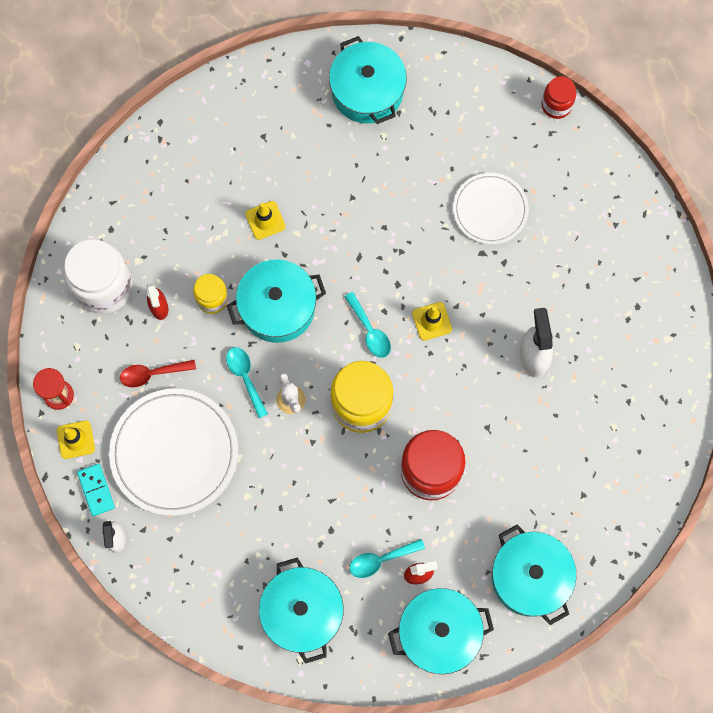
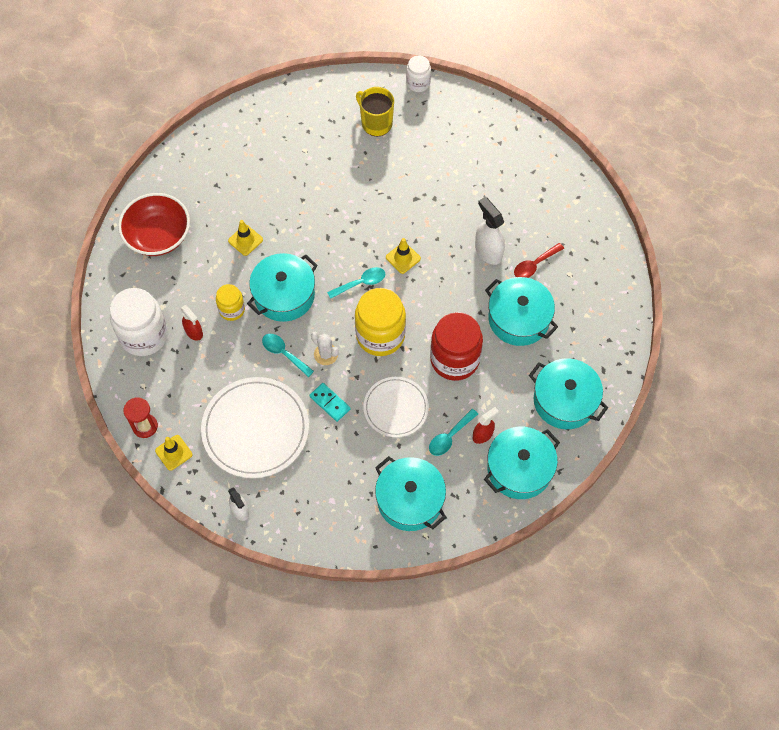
camera: 25 degrees left, 10 degrees down
(96, 490) = (207, 482): turquoise domino -> turquoise domino (330, 403)
(152, 374) = (211, 380): red spoon -> red spoon (534, 265)
(171, 172) = (158, 236): none -> red bowl
(367, 91) = (278, 126): turquoise pot -> turquoise pot (518, 319)
(370, 331) = (361, 283): turquoise spoon -> turquoise spoon turned 60 degrees counterclockwise
(482, 136) = (376, 123): none -> yellow mug
(490, 210) = (406, 168): white plate -> white plate (396, 408)
(556, 105) = (418, 83): red jar -> white jar

